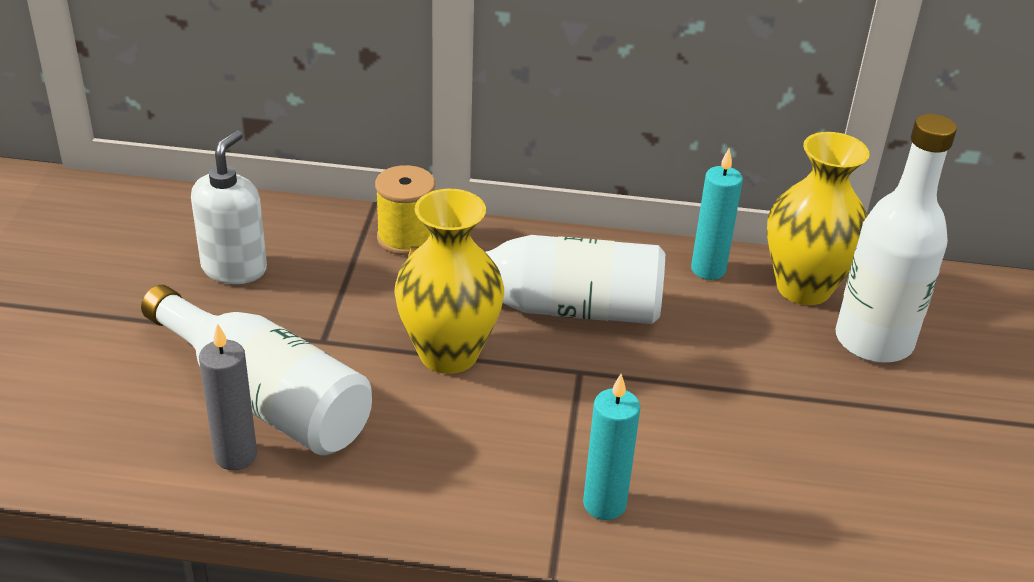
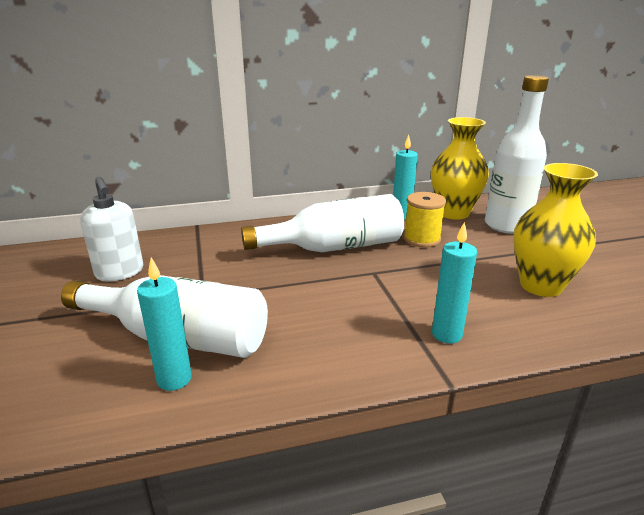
camera: 20 degrees left, 10 degrees down
(234, 268) = (120, 272): white soap dispenser -> white soap dispenser turned 150 degrees clockwise
(235, 455) = (174, 379): grey candle -> turquoise candle
(406, 238) = (225, 236): yellow spool -> yellow spool (422, 239)
(448, 354) = (289, 283): yellow vase -> yellow vase (541, 286)

